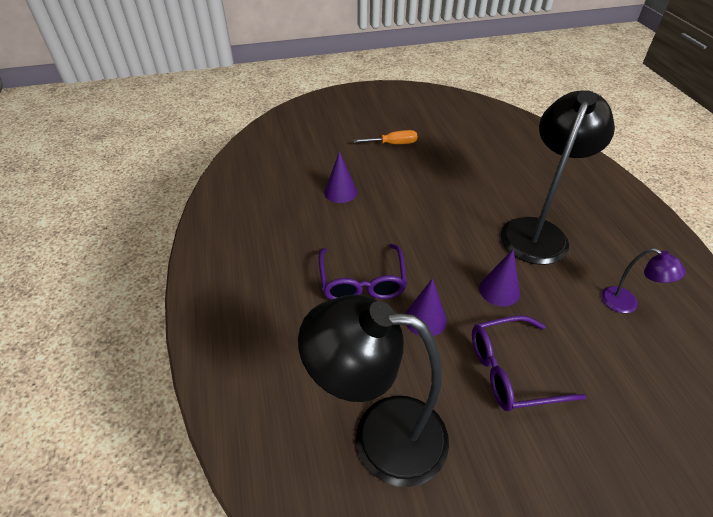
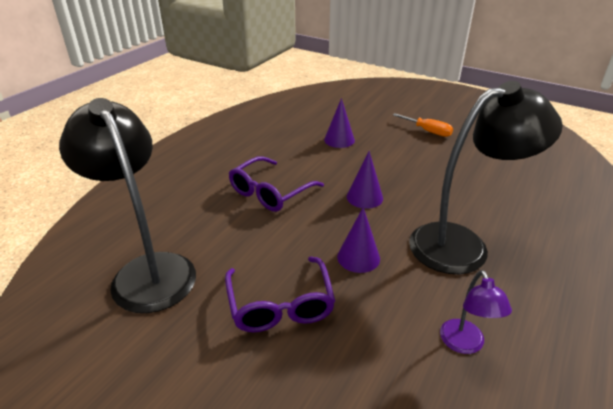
camera: 45 degrees right, 10 degrees down
(425, 319) = (275, 236): purple cone -> purple cone (364, 197)
(511, 371) = (280, 305): purple glasses -> purple glasses turned 135 degrees counterclockwise

